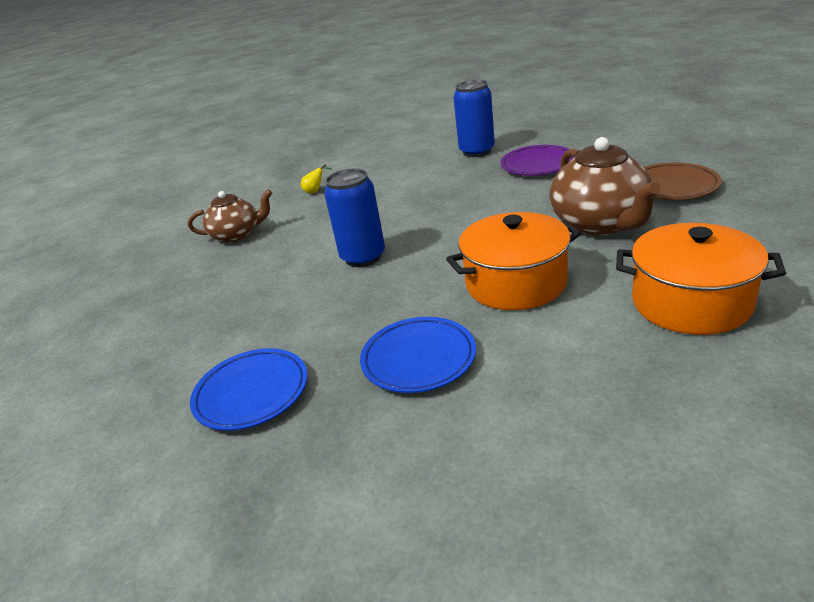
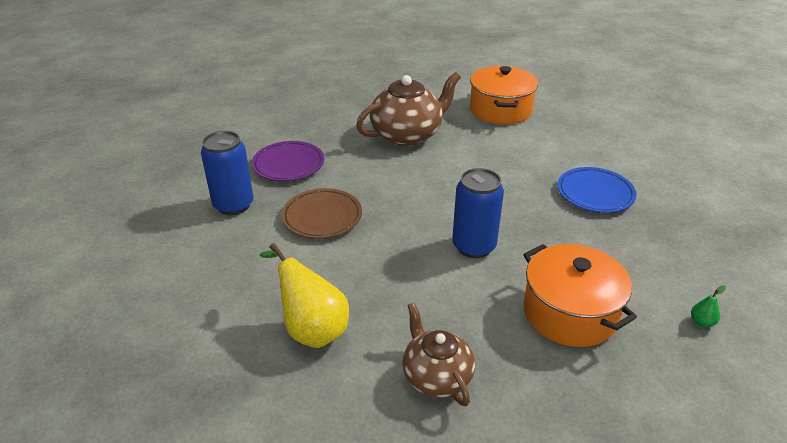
camera: 110 degrees left, 5 degrees up
(162, 386) = (701, 322): none -> green pear
(252, 393) = (672, 263): blue plate -> none
(315, 191) = (311, 329): yellow pear -> yellow pear, size x2.42
(516, 283) = (496, 164): orange pot -> orange pot (569, 313)
(673, 187) = (351, 108): brown plate -> brown plate (322, 217)

